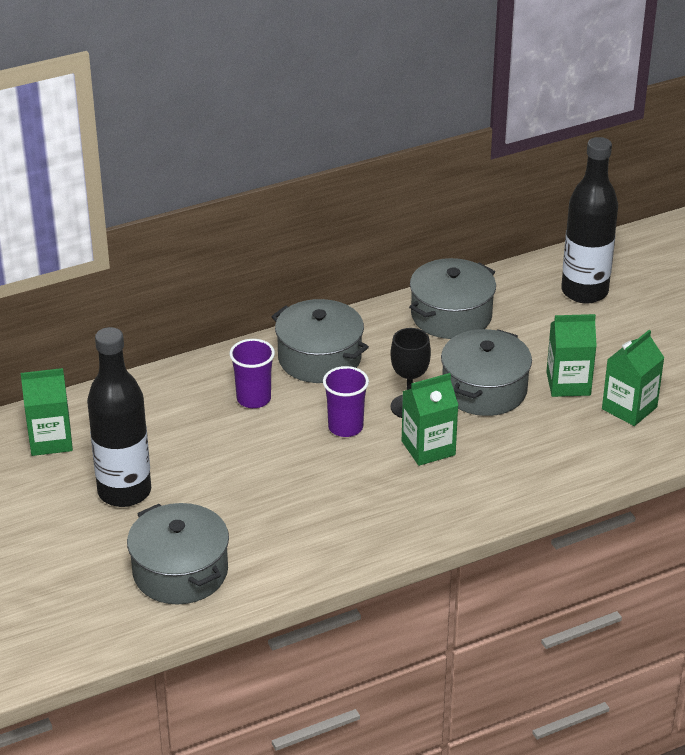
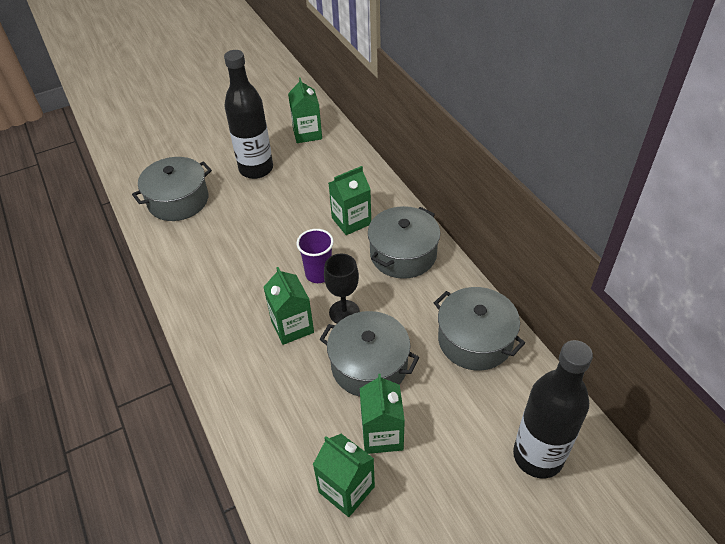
camera: 90 degrees right, 10 degrees up
(253, 399) = (351, 221): purple cup -> green carton

